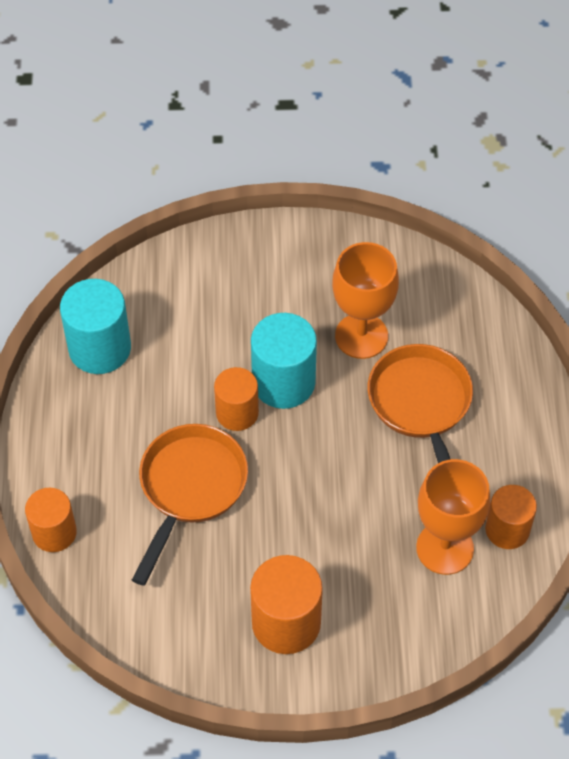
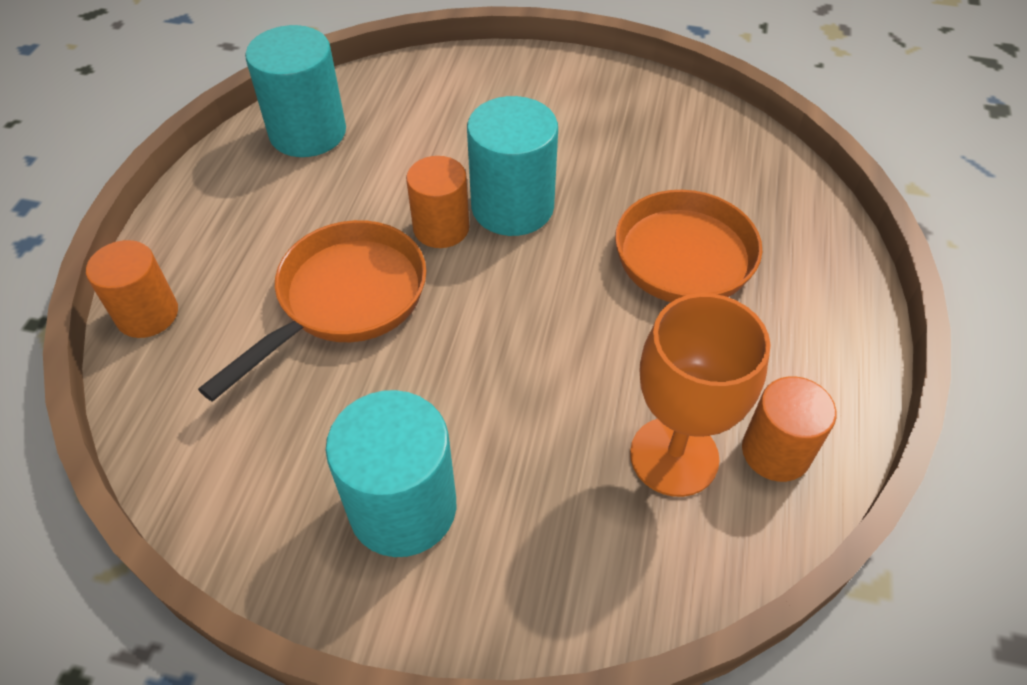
camera: 15 degrees right, 5 degrees down
(286, 622) = (403, 507): orange cylinder -> turquoise cylinder
(361, 336) = (627, 178): orange goblet -> none

